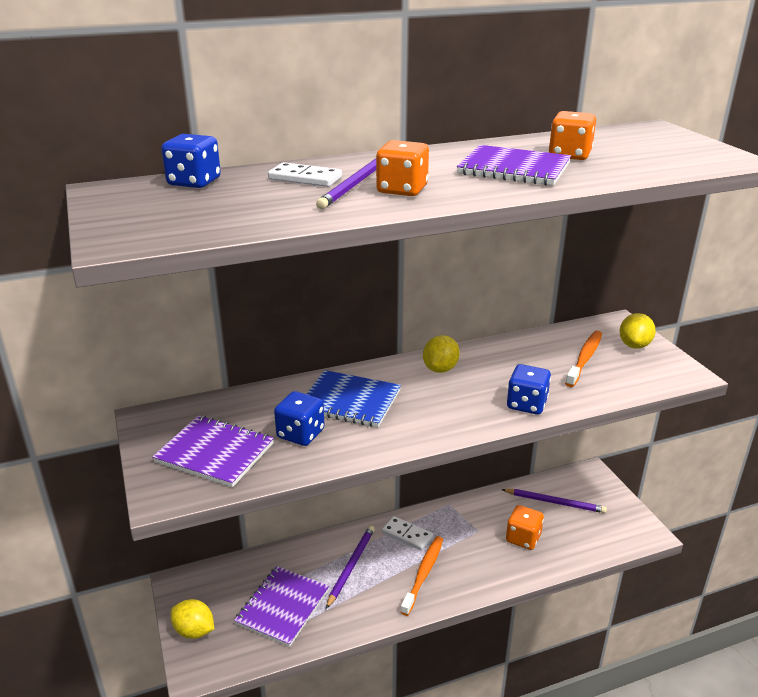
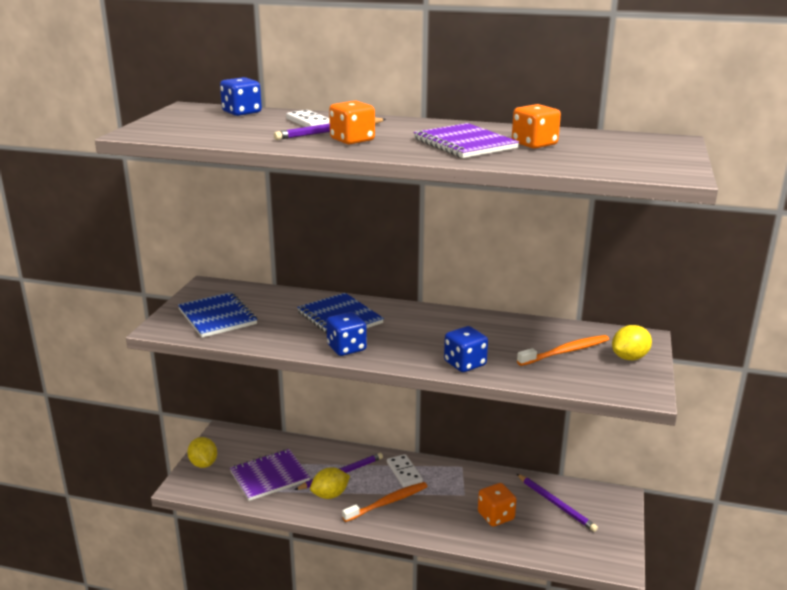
camera: 35 degrees right, 5 degrees down
(215, 453) = (217, 317): purple notebook -> blue notebook
(300, 434) = (281, 325): blue dice -> blue dice (346, 348)
(440, 369) = (434, 320): yellow lemon -> yellow lemon (330, 495)

